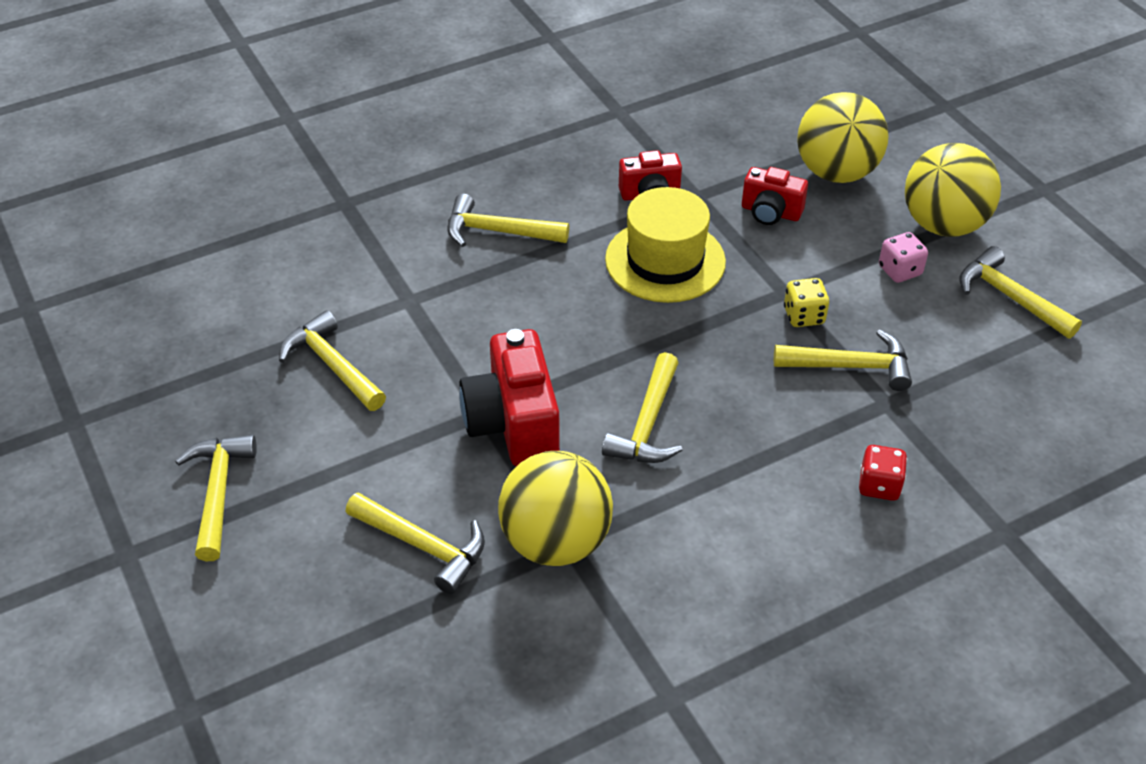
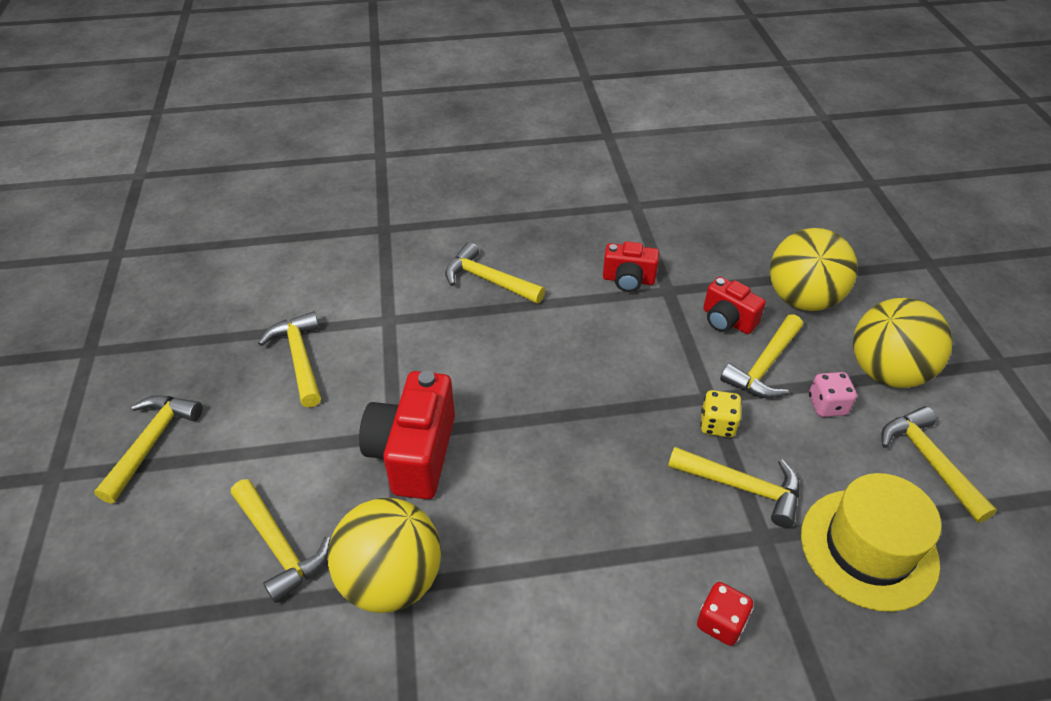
camera: 20 degrees right, 0 degrees up
(647, 424) = (528, 488): yellow hammer -> yellow hammer (764, 366)
(665, 261) = (615, 340): yellow hat -> yellow hat (868, 548)

